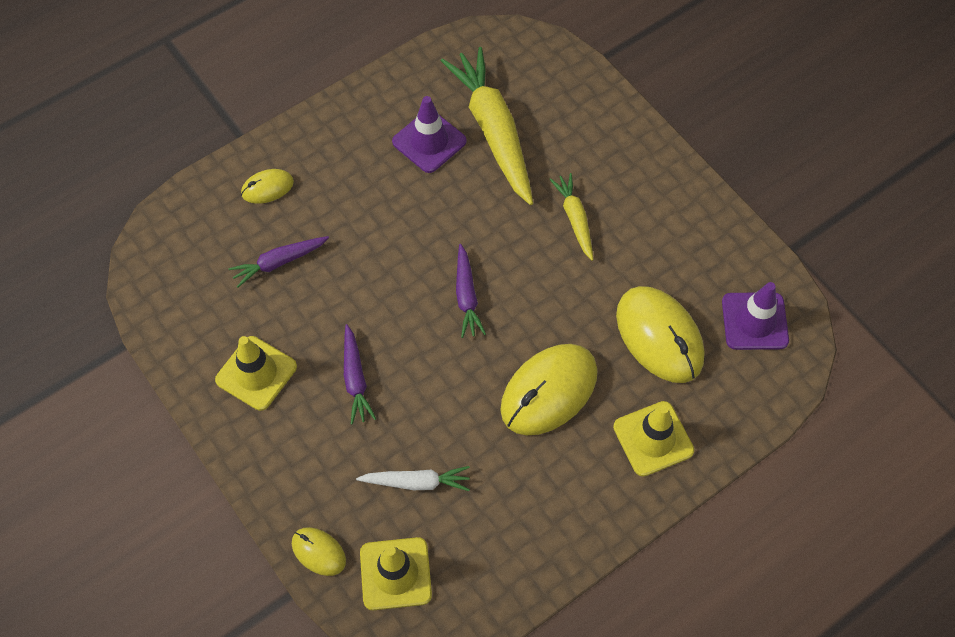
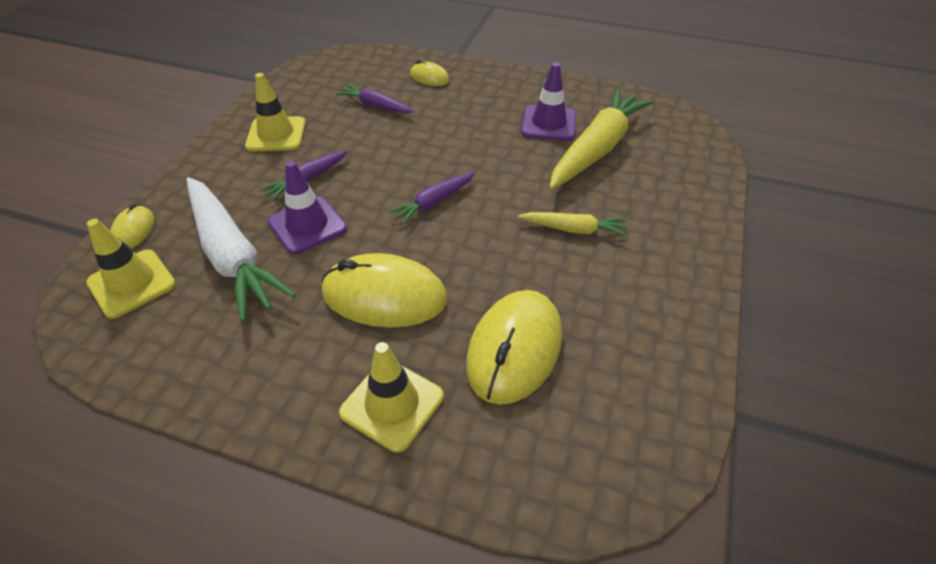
camera: 55 degrees right, 15 degrees down
(416, 482) = (231, 255): white carrot -> white carrot, size x1.97
(575, 219) = (573, 229): yellow carrot -> yellow carrot turned 60 degrees clockwise
(754, 321) = (611, 425): purple traffic cone -> purple traffic cone (307, 225)

